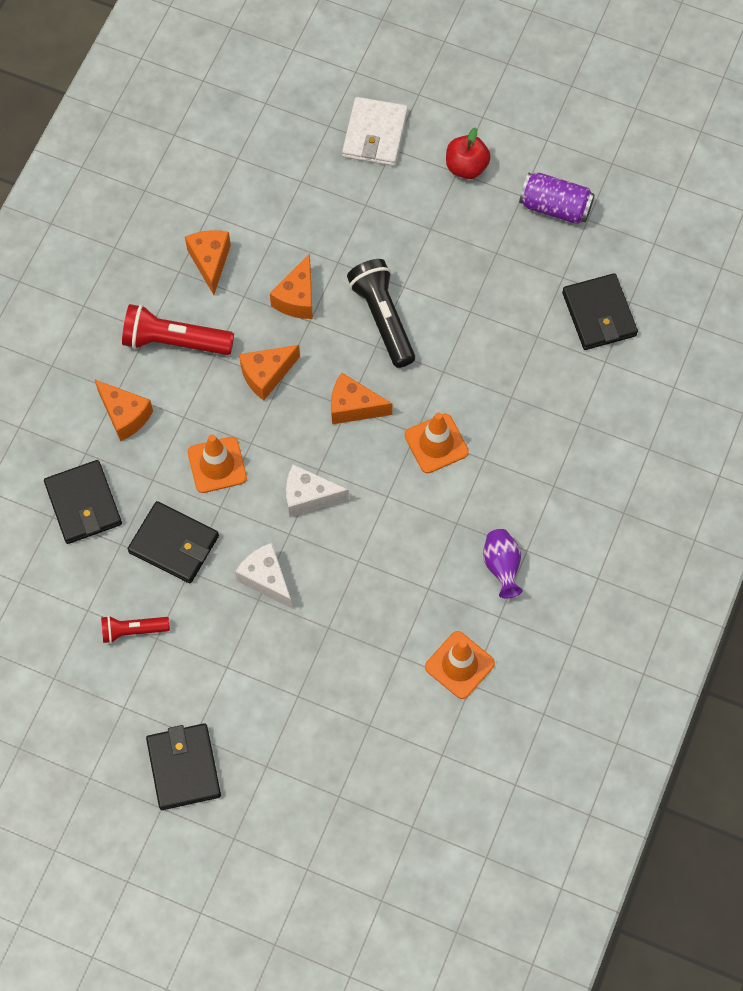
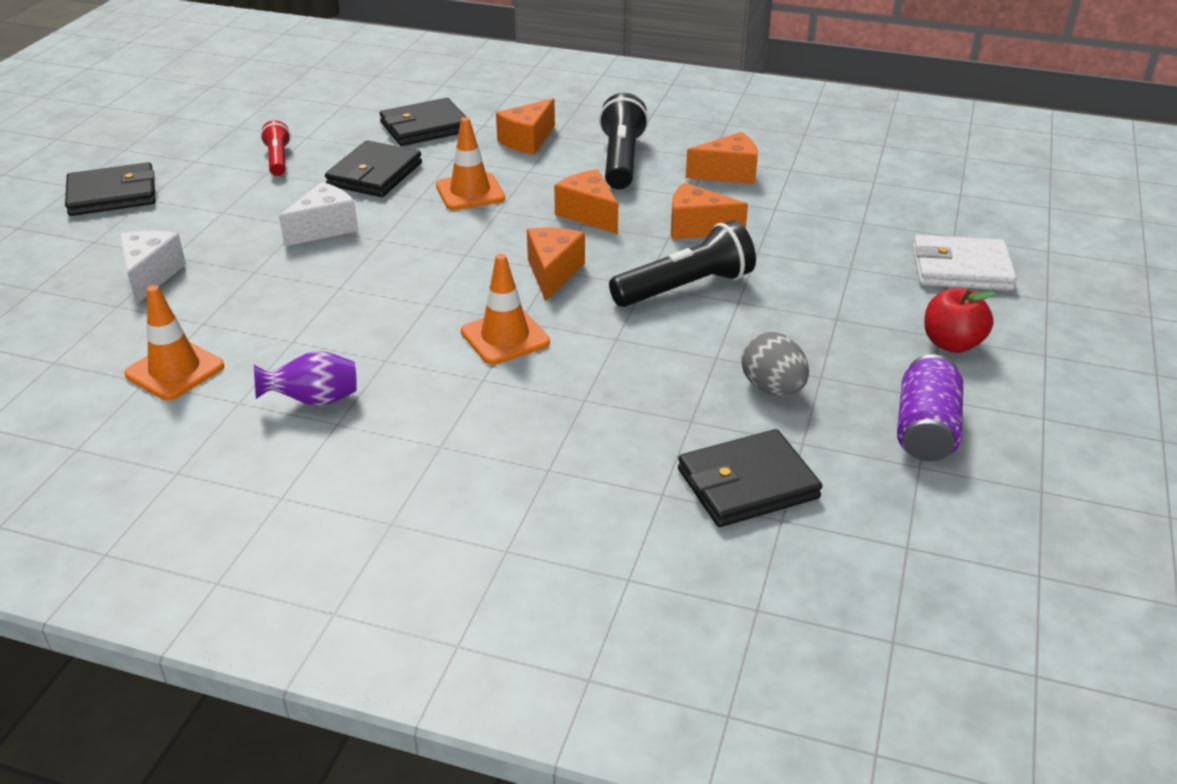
camera: 85 degrees right, 30 degrees down
(175, 341) = (621, 160): red flashlight -> black flashlight
(308, 497) = (428, 249): white cheese -> white cheese (151, 276)
(507, 283) = (772, 388): none -> grey egg

